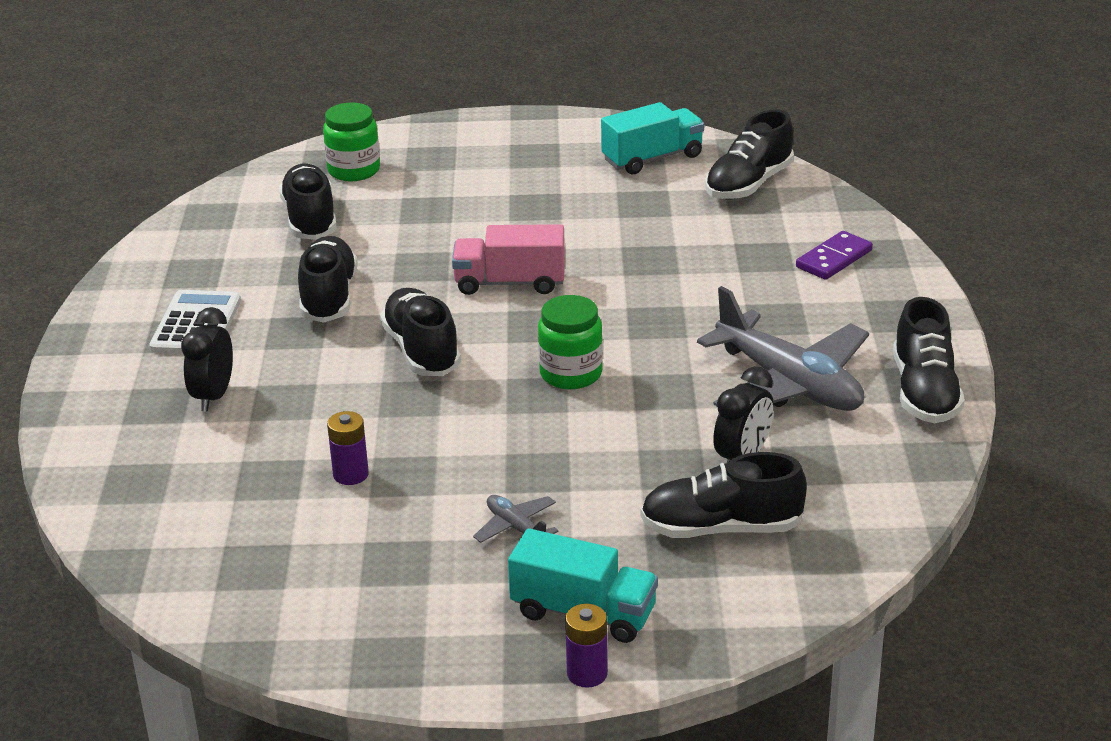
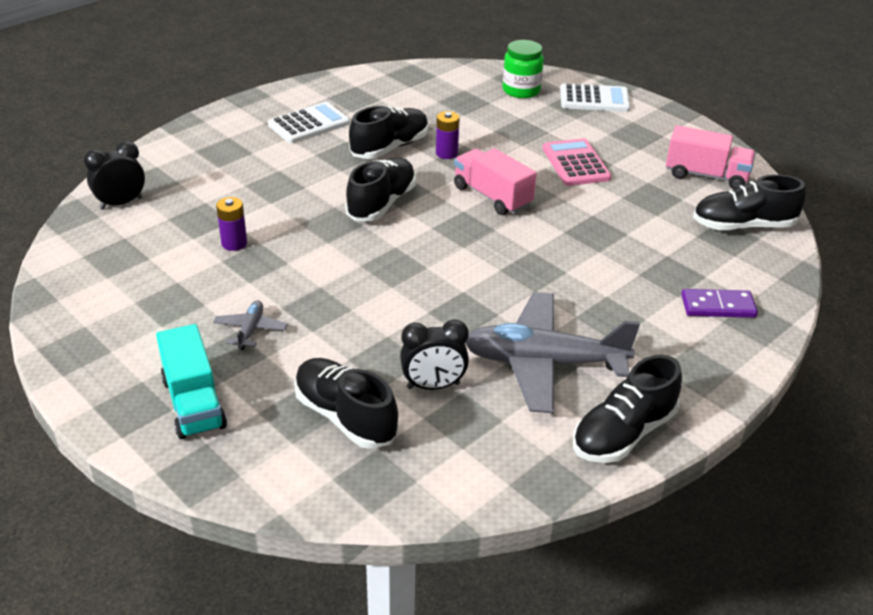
camera: 45 degrees right, 5 degrees up
(213, 396) = (252, 163): black clock -> black clock (121, 203)
(310, 219) = (453, 103): black shoe -> none
(439, 142) = (594, 99): none -> white calculator
(529, 210) = (576, 163): none -> pink calculator
(571, 374) = (431, 267): green jar -> none
(587, 673) = (133, 437): purple battery -> purple battery (446, 153)
(652, 158) = (706, 175): turquoise truck -> pink truck
(789, 384) = (544, 363): grey plane -> grey plane turned 90 degrees clockwise

